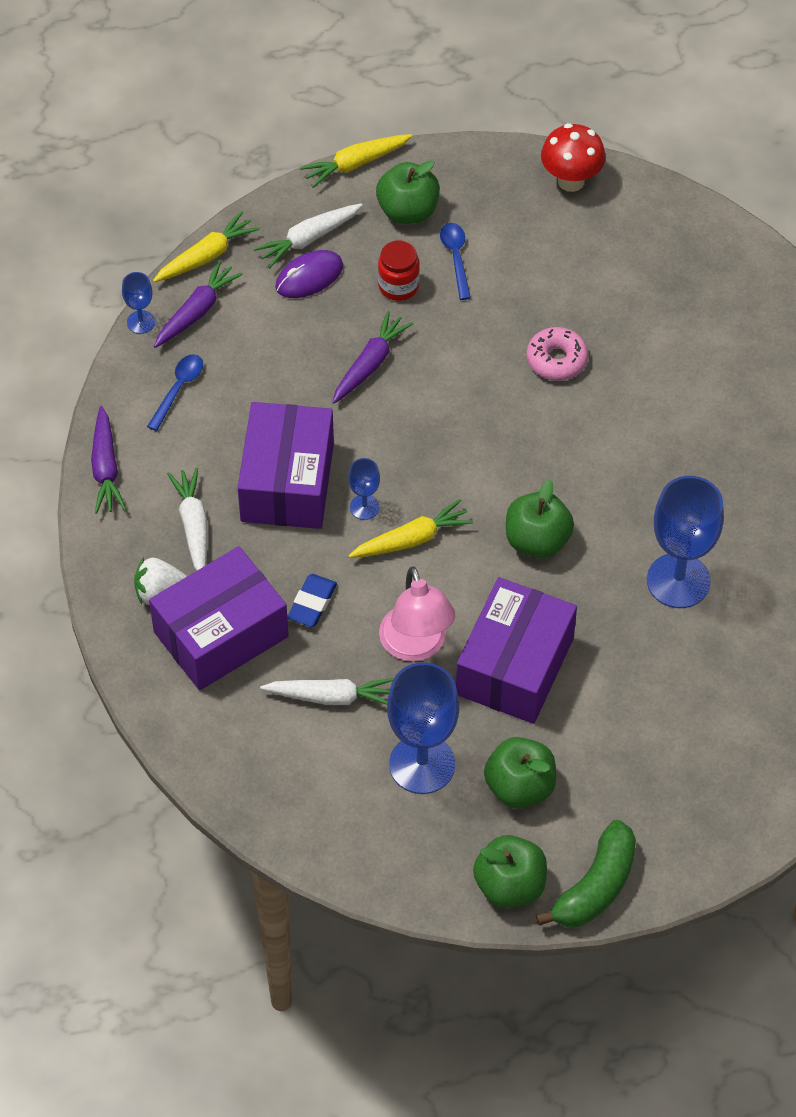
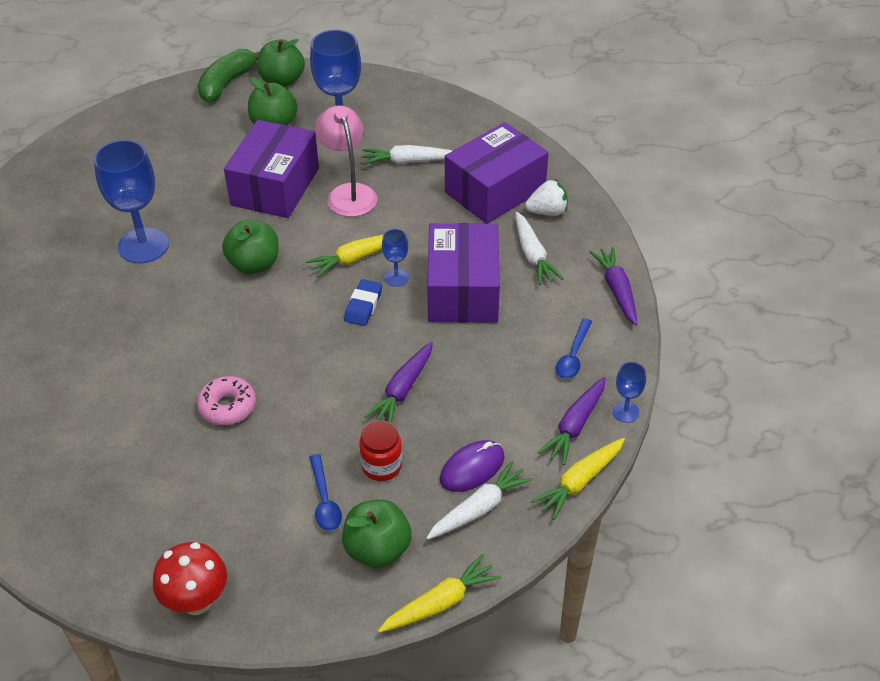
camera: 175 degrees right, 10 degrees down
(312, 603) = (430, 213): blue eraser -> blue eraser (363, 305)

